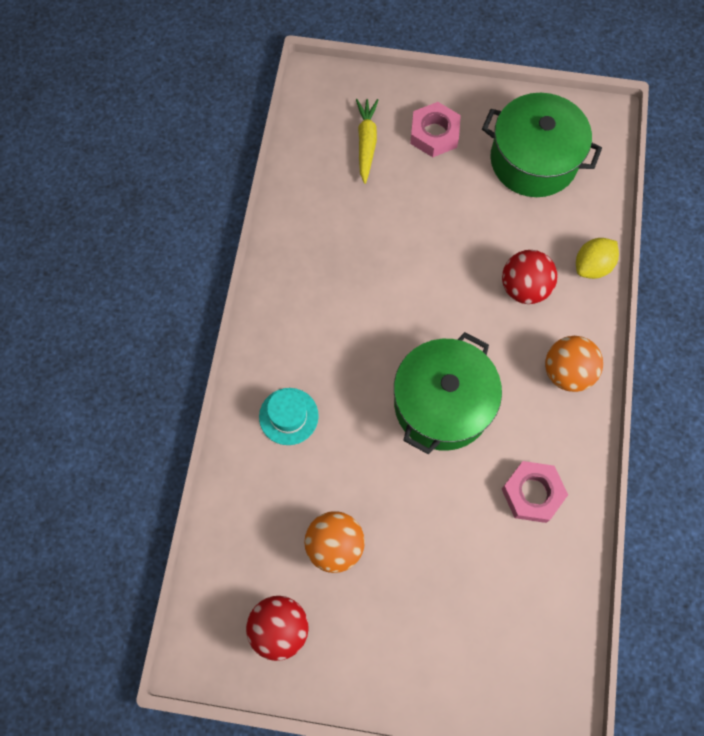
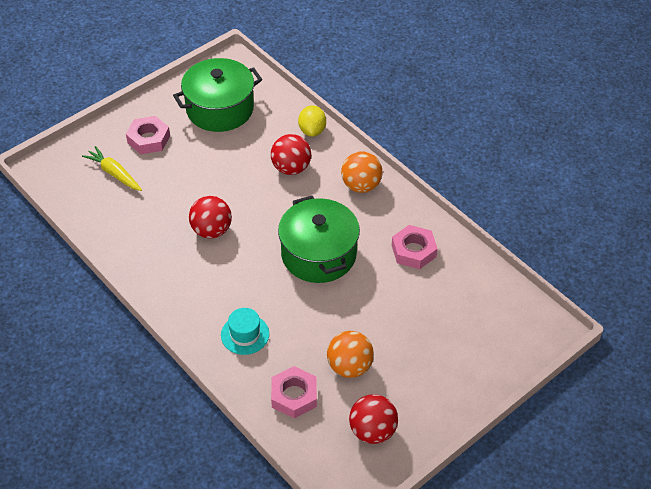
camera: 50 degrees left, 20 degrees down
(258, 520) = (294, 396): none -> pink nut
(380, 283) = (211, 230): none -> red ball

